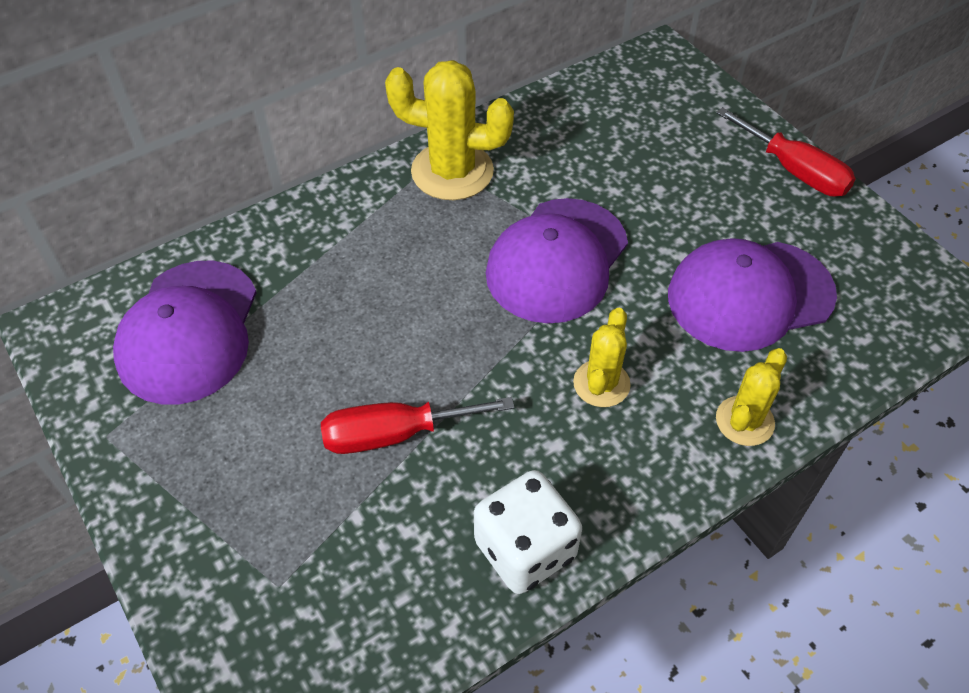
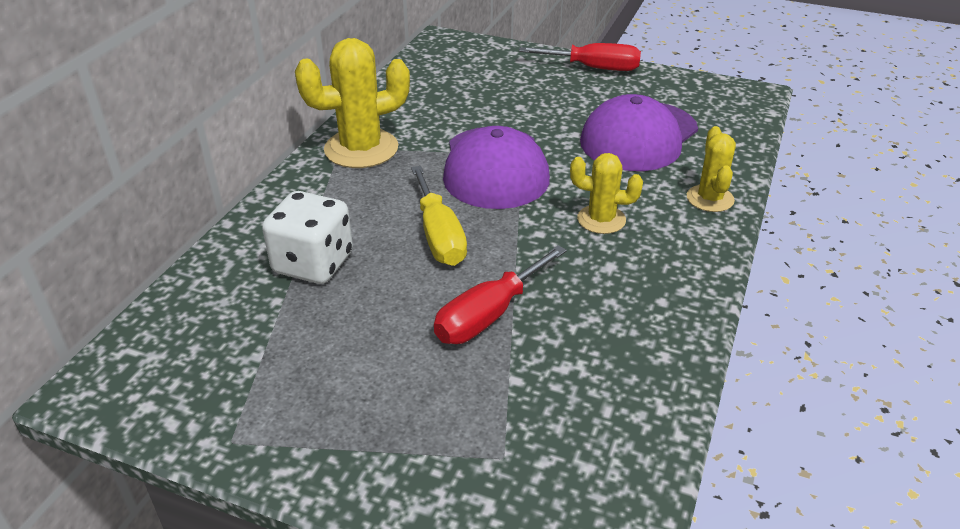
camera: 35 degrees left, 15 degrees down
(189, 332) = (238, 333): purple cap -> none
(431, 317) = (439, 236): none -> yellow screwdriver
(525, 549) = (658, 333): white dice -> white dice (313, 264)
(601, 384) = (601, 219): yellow cactus -> yellow cactus turned 60 degrees counterclockwise

